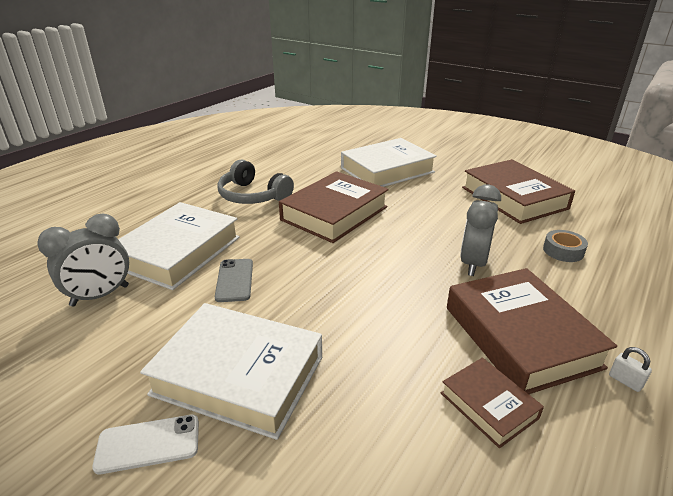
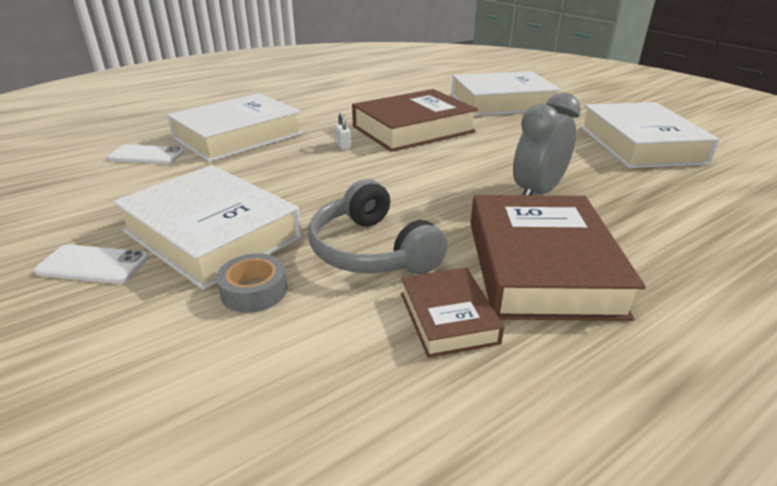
camera: 20 degrees right, 0 degrees up
(100, 296) = (146, 155): grey clock -> white phone
(234, 280) = (270, 164): grey phone -> none
(253, 196) = (342, 105): grey headphones -> grey headphones (372, 250)
(514, 198) = (640, 144): brown book -> white book
(563, 251) = (666, 201): grey tape -> grey tape (254, 291)
(625, 381) = (650, 338): white padlock -> white padlock (343, 145)

